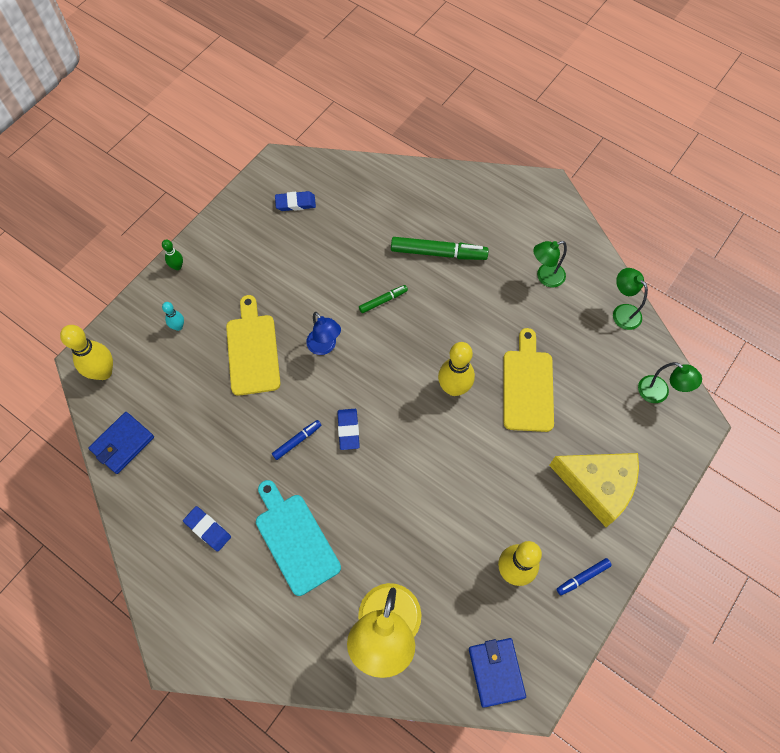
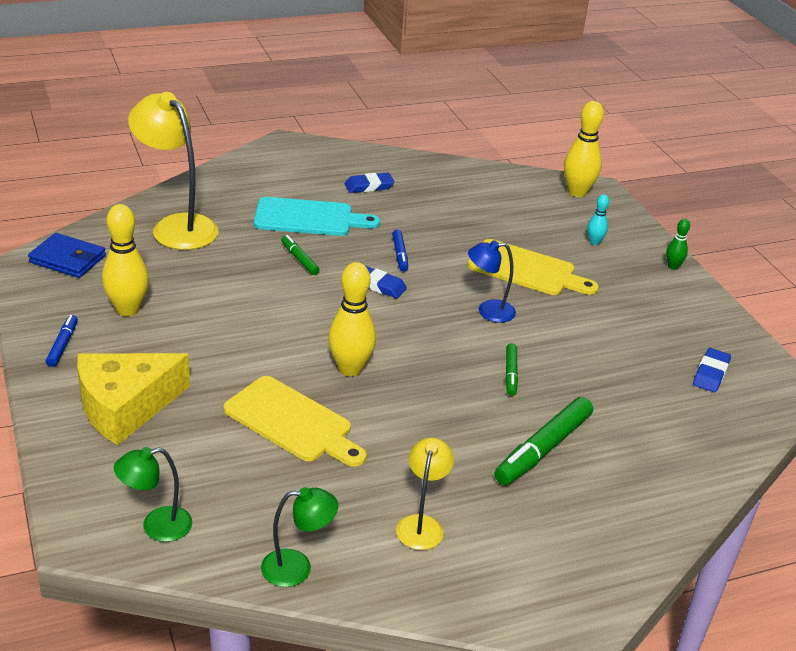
camera: 120 degrees right, 30 degrees down
(123, 444) = (493, 178): blue wallet -> none
(358, 504) = (299, 259): none -> green marker
(545, 277) = (421, 524): green lamp -> yellow lamp

